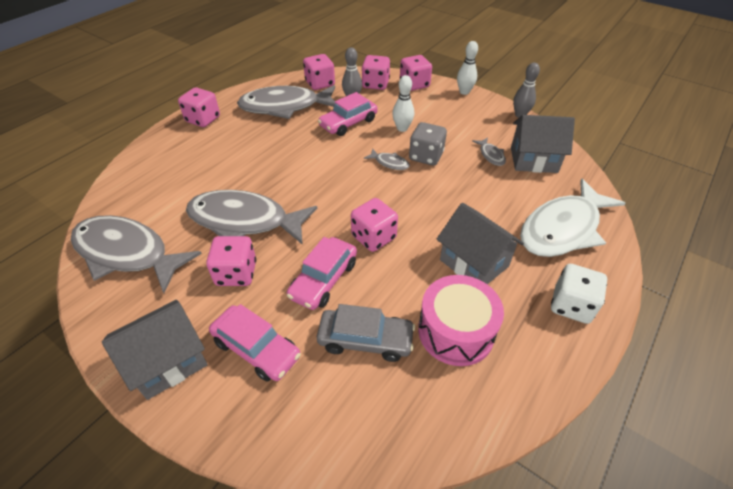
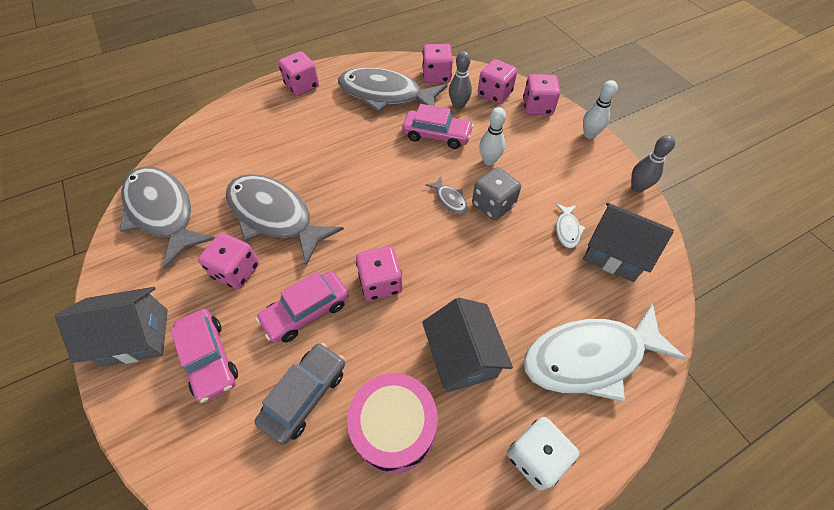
camera: 25 degrees right, 10 degrees up
(348, 123) = (437, 135): pink car -> pink car turned 150 degrees counterclockwise
(365, 340) = (305, 395): grey car -> grey car turned 90 degrees counterclockwise
(491, 155) = (567, 229): grey fish -> white fish

